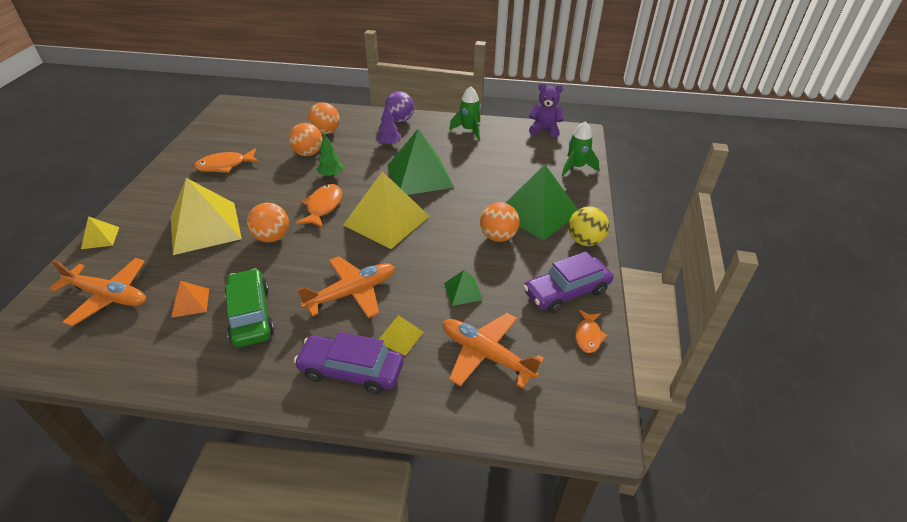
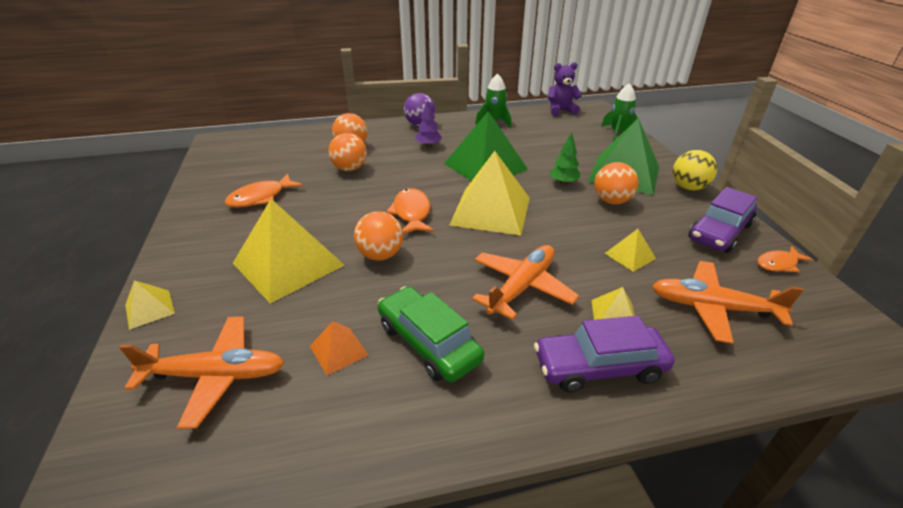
camera: 20 degrees left, 5 degrees down
(331, 175) = (393, 183): green tree -> green tree (563, 182)
(463, 291) = (630, 256): green pyramid -> yellow pyramid
(588, 336) = (778, 264): orange fish -> orange fish turned 75 degrees clockwise

